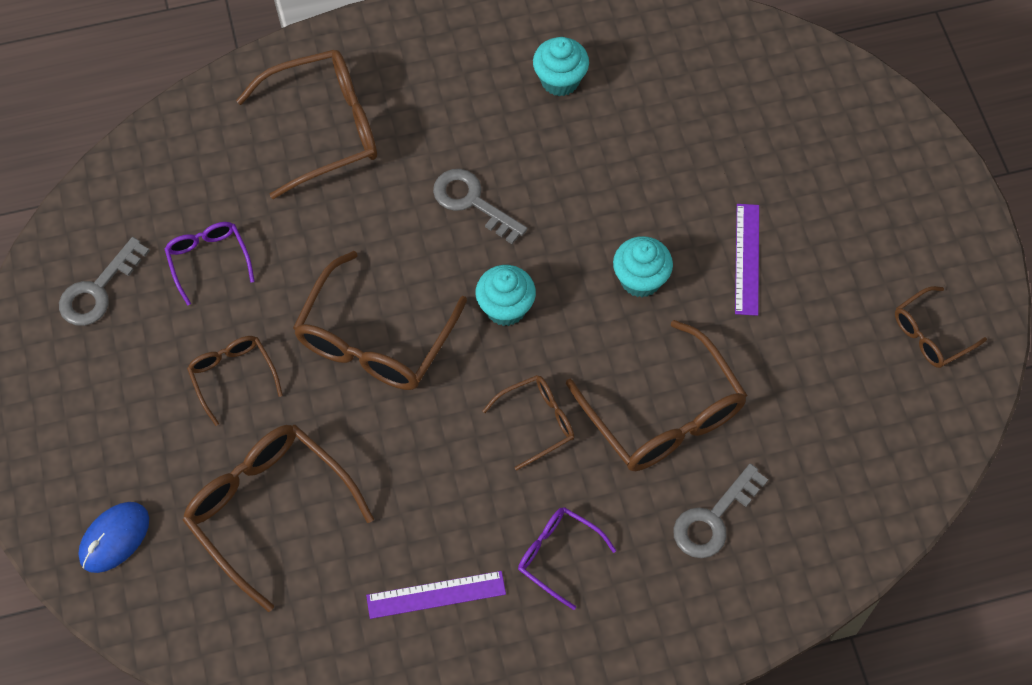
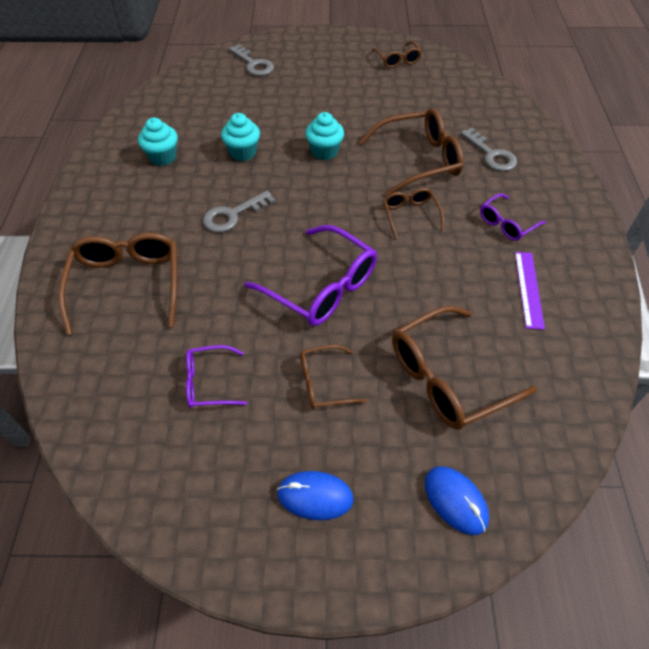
camera: 75 degrees left, 10 degrees down
(96, 400) = (315, 496): none -> blue mouse
(98, 290) = (201, 476): grey key -> grey key (253, 64)
(375, 338) = (320, 286): brown glasses -> purple glasses
(505, 308) = (321, 214): turquoise cupcake -> turquoise cupcake (243, 152)
(747, 259) = (327, 109): purple ruler -> none

